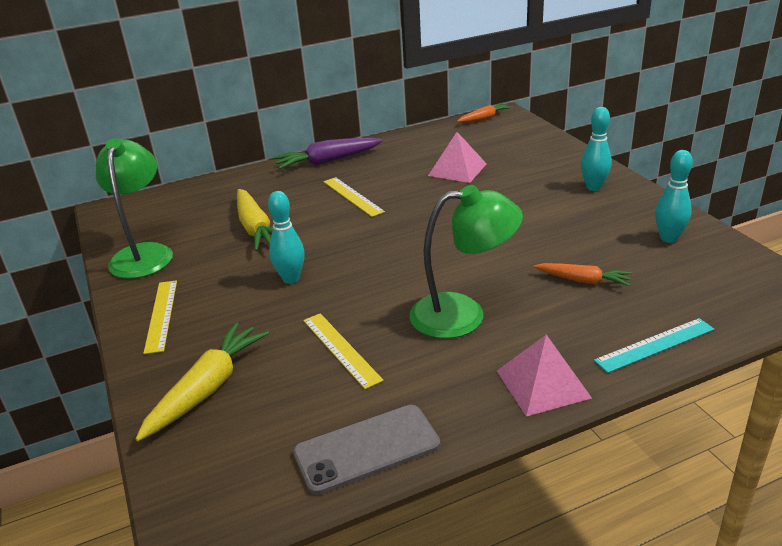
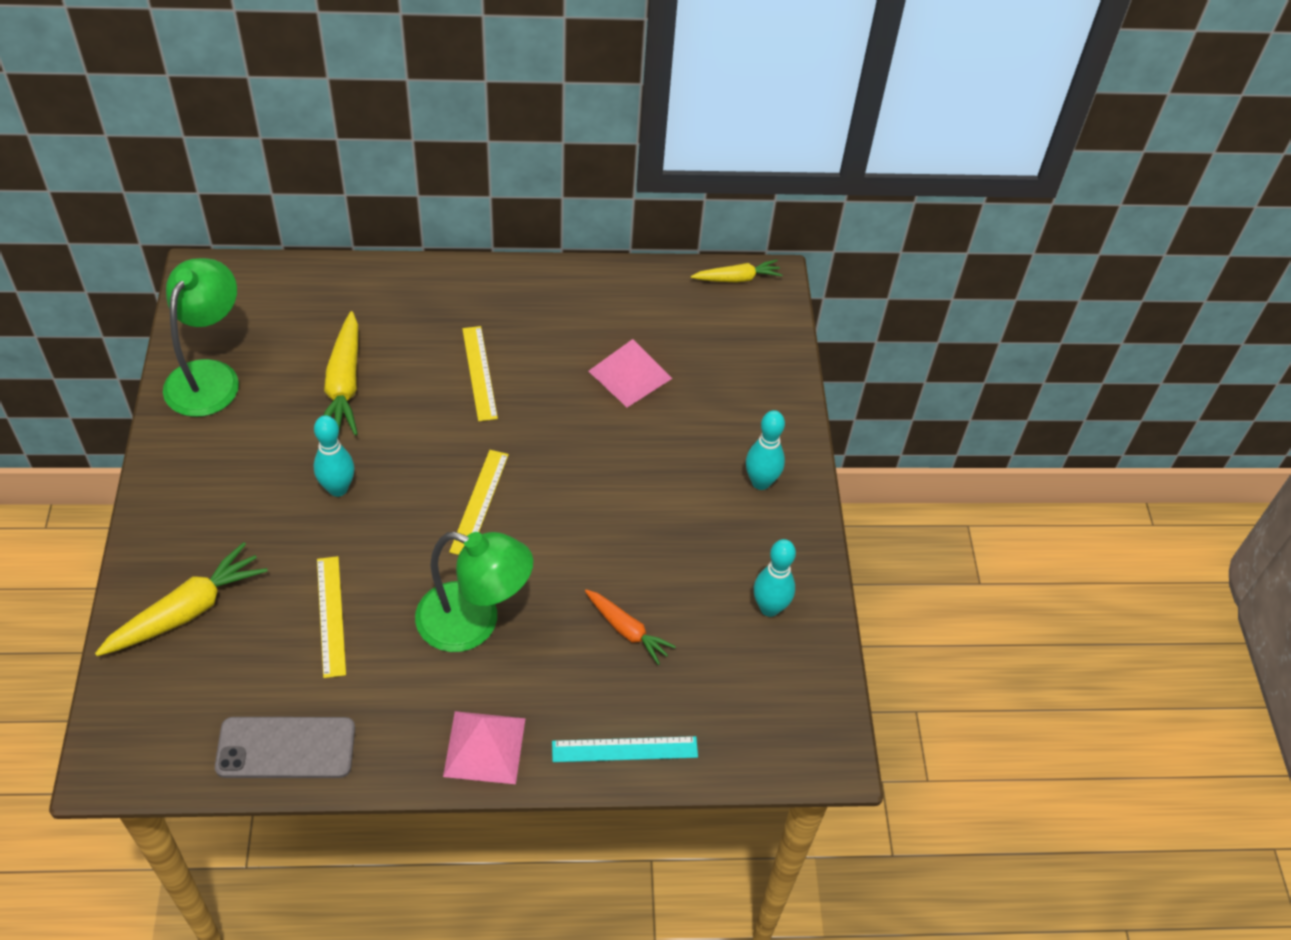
camera: 15 degrees right, 20 degrees up
(161, 315) = (187, 487): yellow ruler -> yellow ruler (479, 502)
(327, 161) = (490, 287): purple carrot -> none
(484, 118) = (737, 278): orange carrot -> yellow carrot

